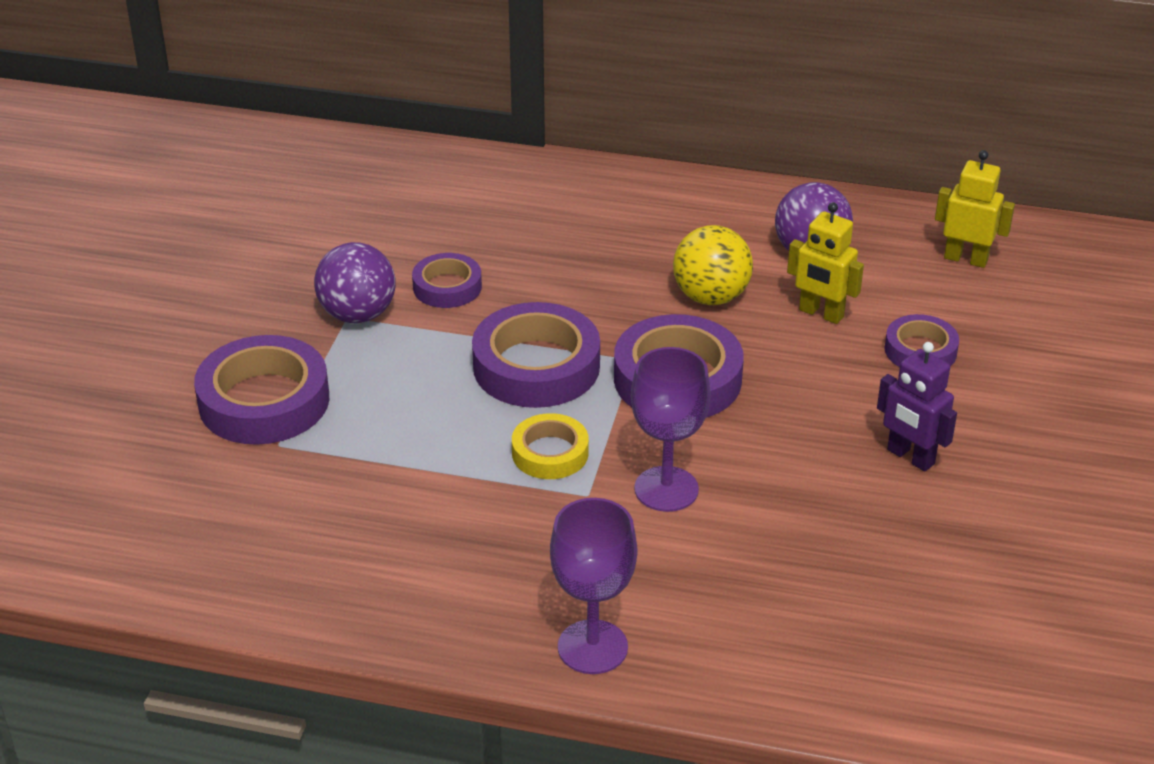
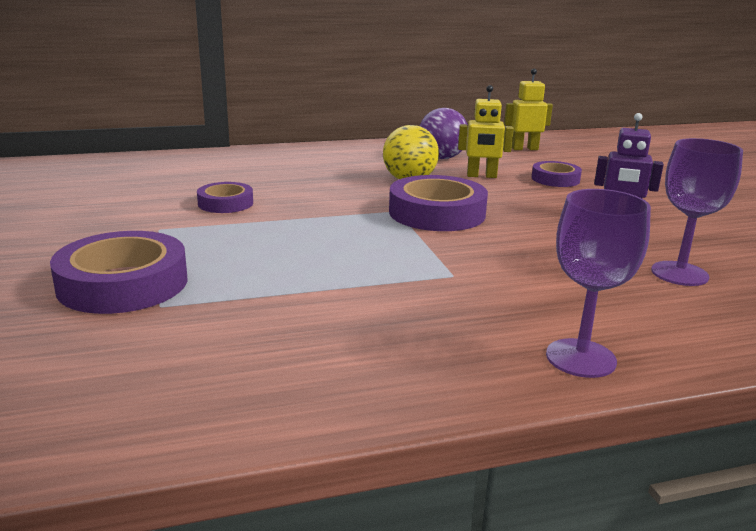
camera: 30 degrees left, 15 degrees down
(358, 314) = (166, 226): purple ball -> none
(536, 366) = (334, 225): purple tape -> none
(550, 453) = (398, 261): yellow tape -> none
(666, 489) = (502, 260): purple goblet -> purple goblet (679, 274)

